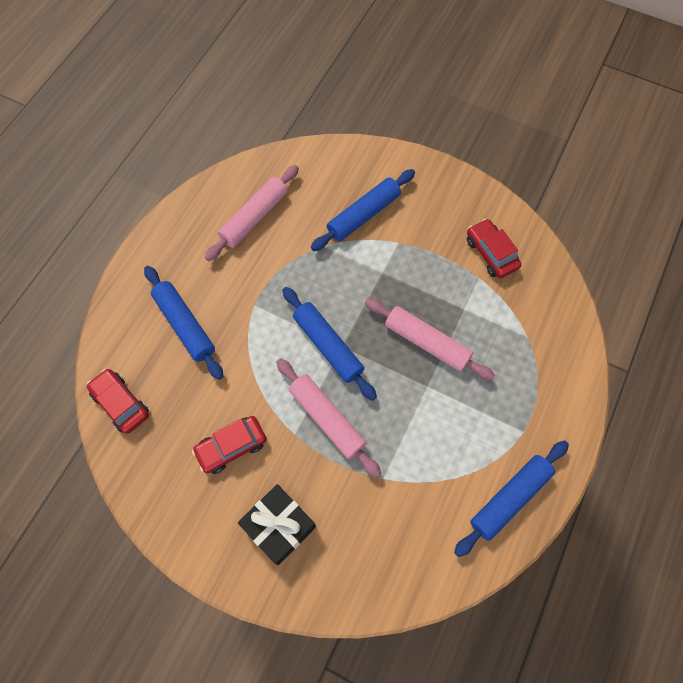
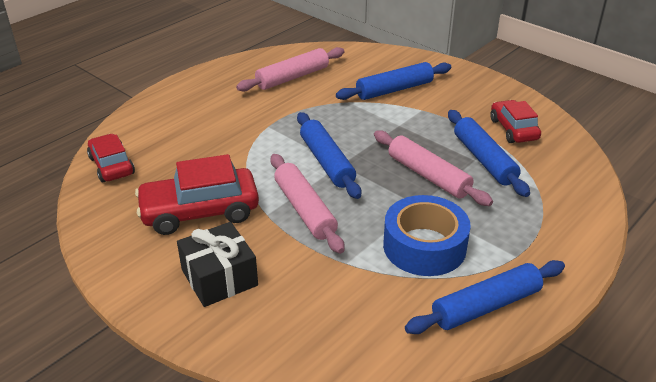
camera: 15 degrees right, 30 degrees down
(184, 325) = (197, 128): blue rolling pin -> blue rolling pin (484, 160)
(231, 447) = (200, 212): red car -> red car, size x1.58
(444, 439) = (424, 246): none -> blue tape

